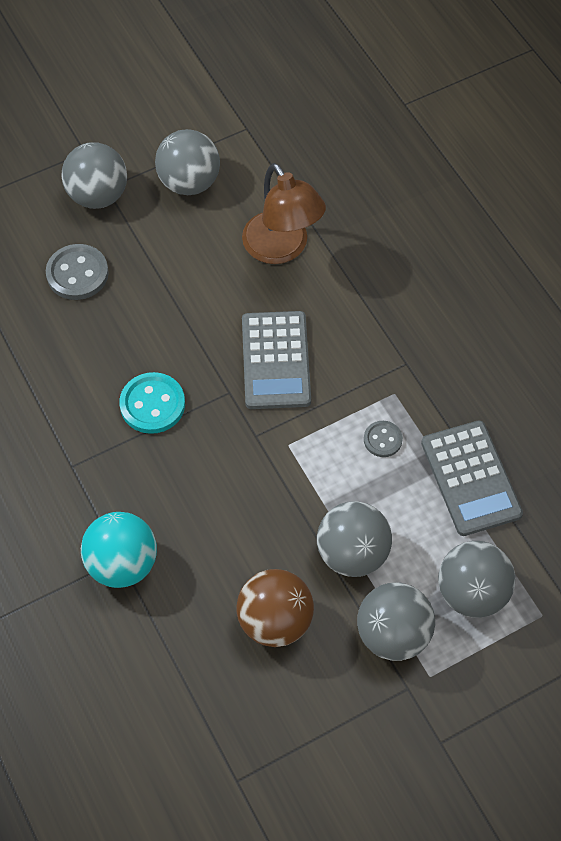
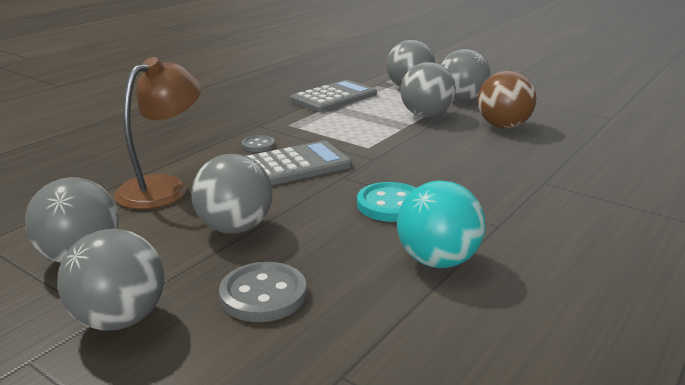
camera: 115 degrees left, 35 degrees down
(122, 564) = (546, 180): turquoise ball -> turquoise ball (437, 261)
(177, 281) = (235, 228): none -> grey ball
(382, 440) = (331, 121): grey button -> grey button (258, 145)

